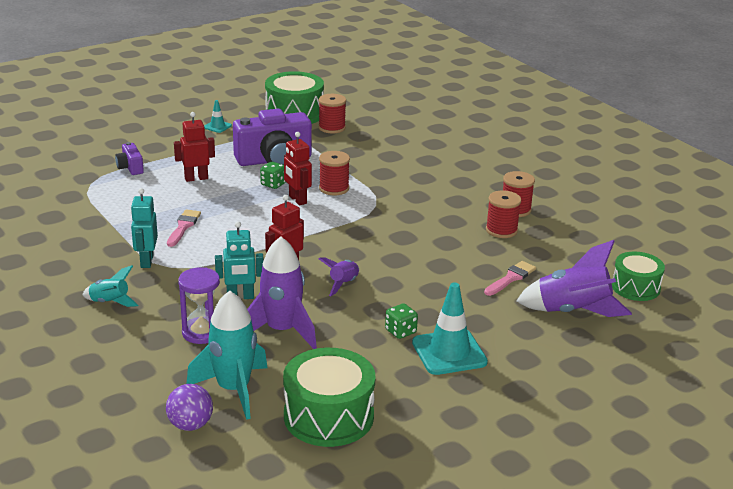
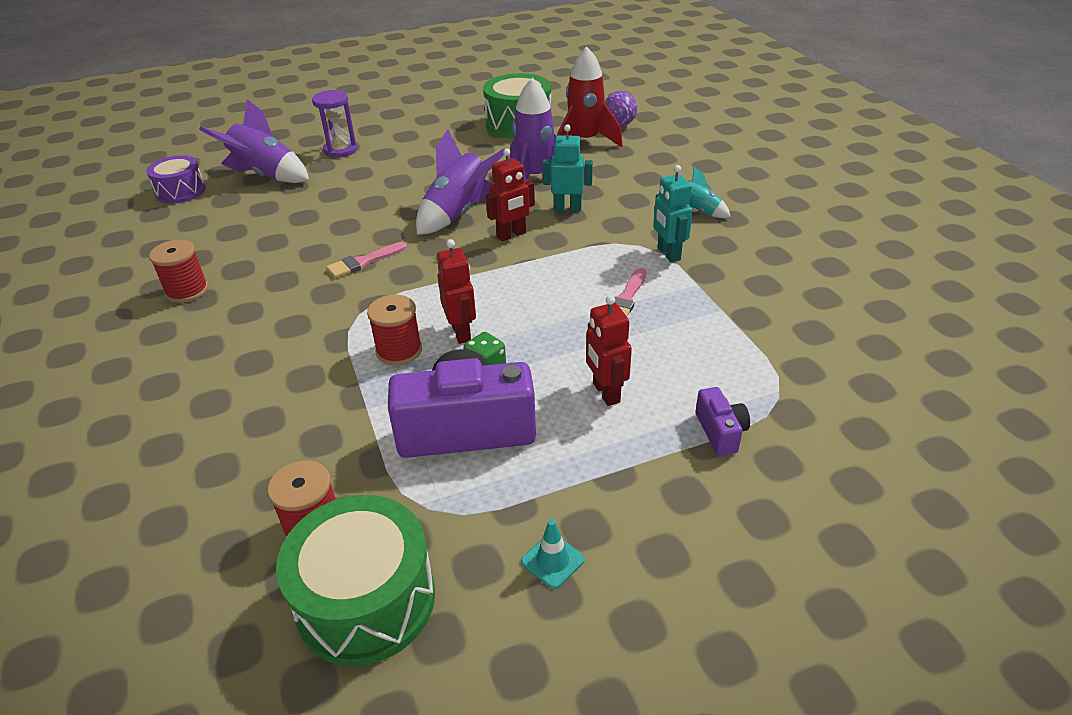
camera: 165 degrees left, 10 degrees up
(146, 261) = (668, 254): turquoise robot -> turquoise robot turned 150 degrees clockwise
(196, 178) = (605, 393): red robot -> red robot turned 75 degrees clockwise
(202, 332) = (608, 180): purple hourglass -> purple hourglass (340, 150)
(233, 390) = (585, 141): turquoise rocket -> red rocket
(343, 284) = (459, 213): purple rocket -> purple rocket, size x1.87
(400, 331) = (430, 170): green dice -> none
(449, 352) = (402, 154): turquoise traffic cone -> none
(501, 230) = (237, 262): red spool -> none
(511, 278) = (288, 208): pink brush -> pink brush (364, 262)
(635, 287) = (181, 191): green drum -> purple drum

